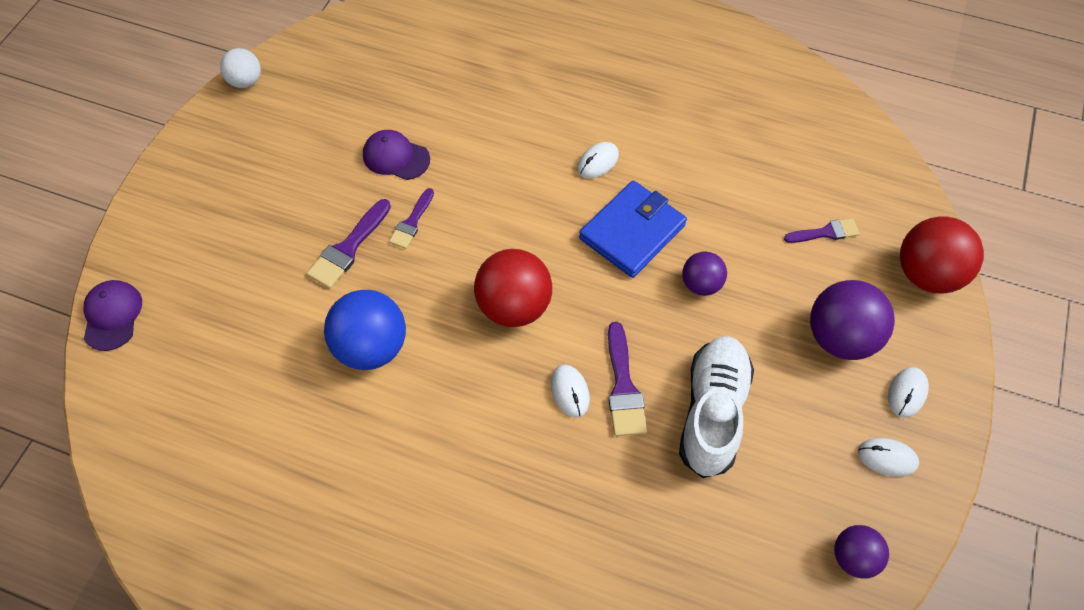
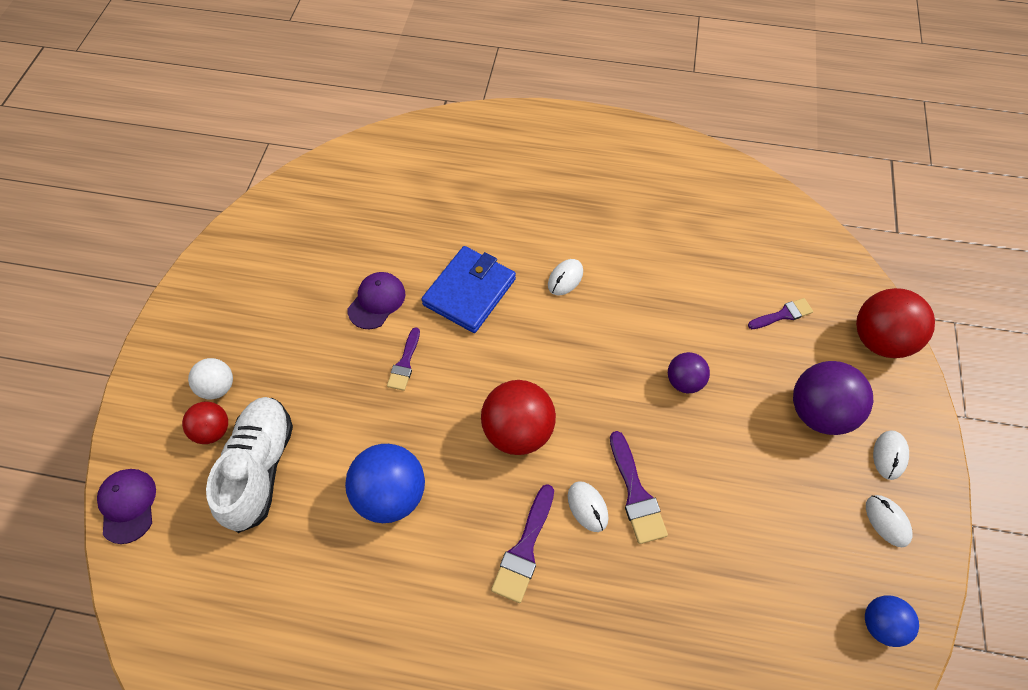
camera: 10 degrees left, 0 degrees up
(207, 258) = (213, 430): none -> red ball
(246, 81) = (218, 248): white ball -> white ball (218, 387)
(348, 248) = (349, 398): purple brush -> purple brush (524, 549)
(396, 157) = (377, 301): purple cap -> purple cap turned 105 degrees clockwise
(632, 232) = (611, 341): blue wallet -> blue wallet (469, 292)
(712, 412) = (722, 504): white shoe -> white shoe (260, 468)
(853, 557) = (880, 624): purple ball -> blue ball
(887, 458) = (887, 521): white mouse -> white mouse turned 60 degrees clockwise

